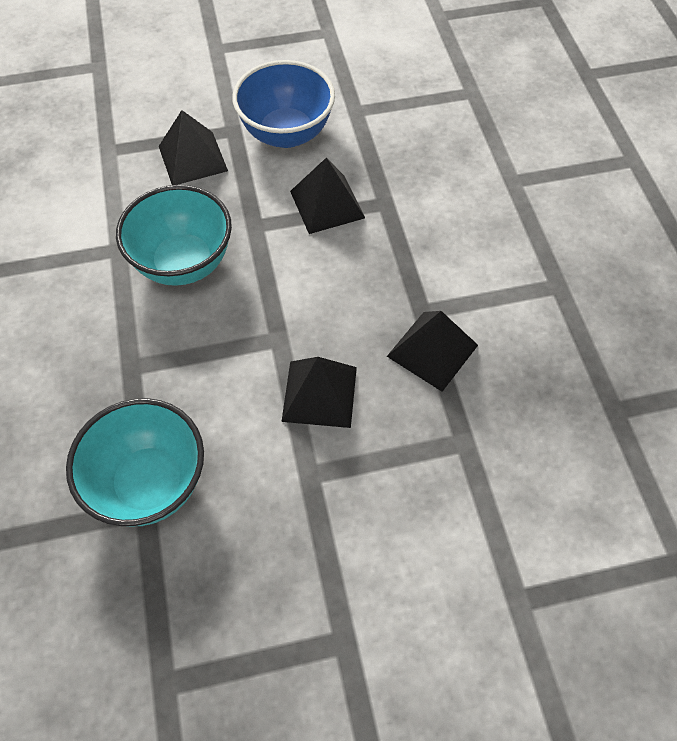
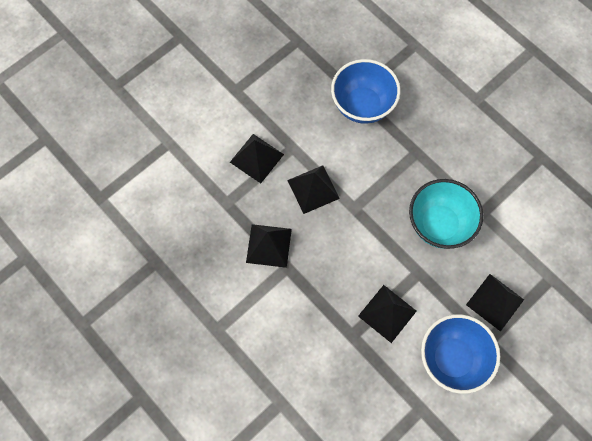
camera: 150 degrees right, 10 degrees up
(150, 483) = (362, 105): turquoise bowl -> blue bowl
(378, 488) = (256, 158): none -> black pyramid

